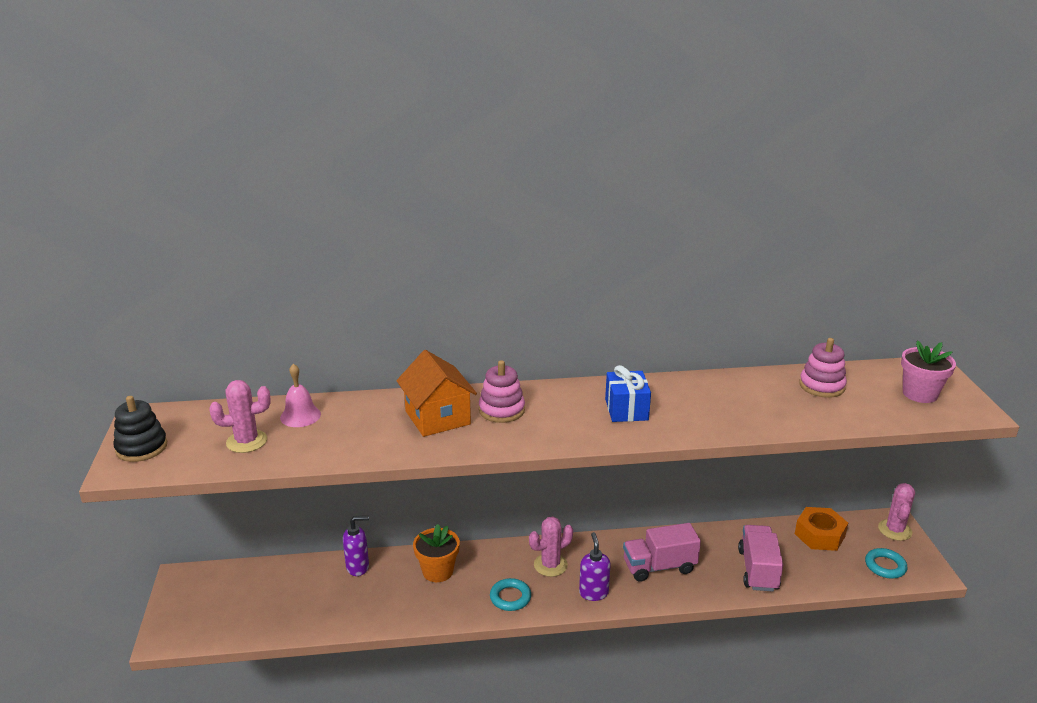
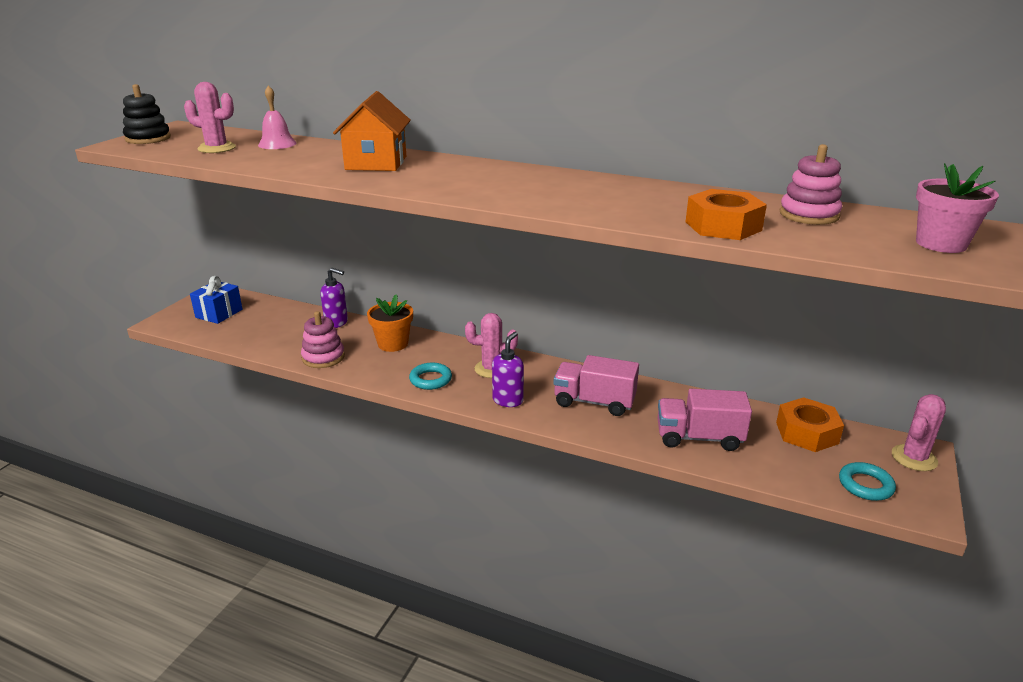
camera: 30 degrees right, 0 degrees up
(501, 410) = (437, 169): pink stacking toy -> pink stacking toy (323, 357)
(626, 409) = (554, 189): blue gift -> blue gift (219, 313)
(758, 570) = (699, 438): pink truck -> pink truck turned 120 degrees counterclockwise
(785, 418) = (723, 226): none -> orange nut

